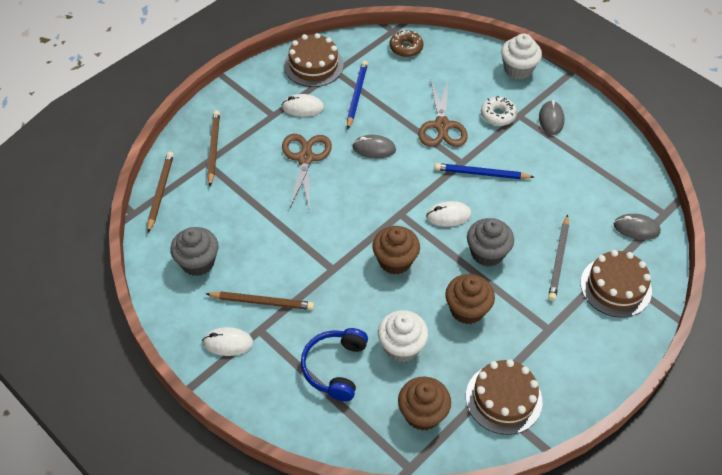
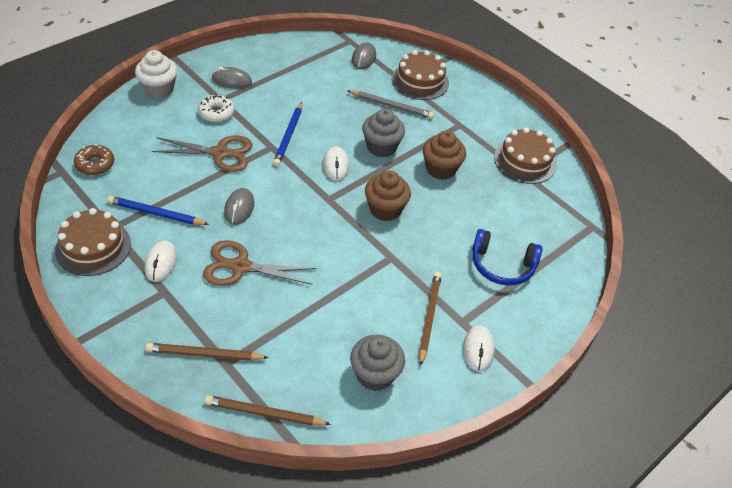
camera: 90 degrees left, 5 degrees down
(401, 347) = (479, 216): white cupcake -> none
(422, 414) = (543, 211): brown cupcake -> none

